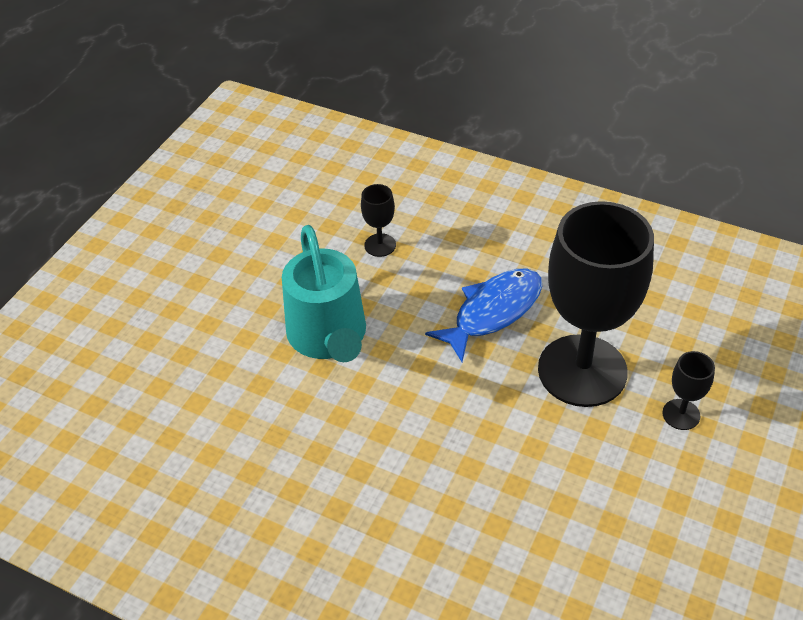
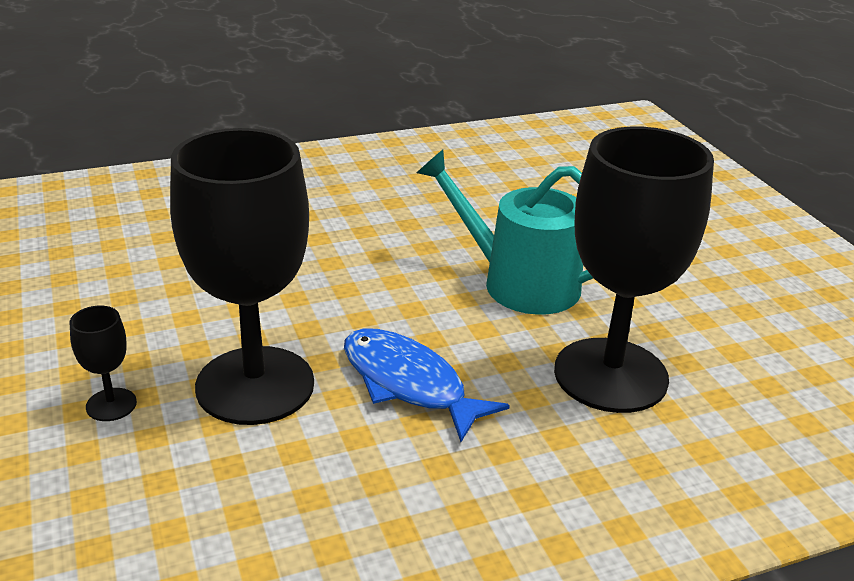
camera: 130 degrees right, 15 degrees down
(380, 245) = (610, 375): black goblet -> black goblet, size x2.49
(493, 312) = (409, 384): blue fish -> blue fish turned 135 degrees clockwise

